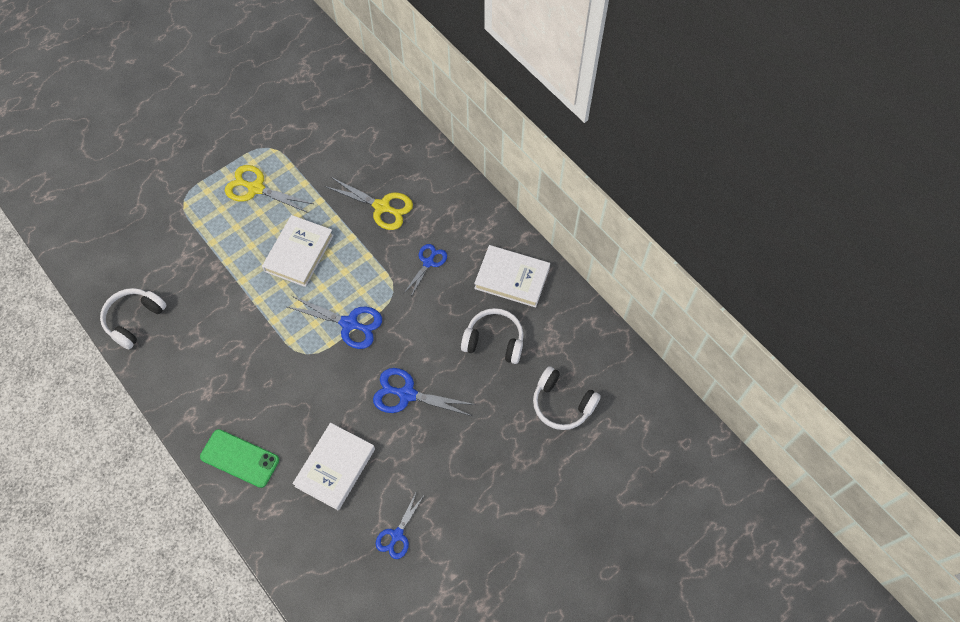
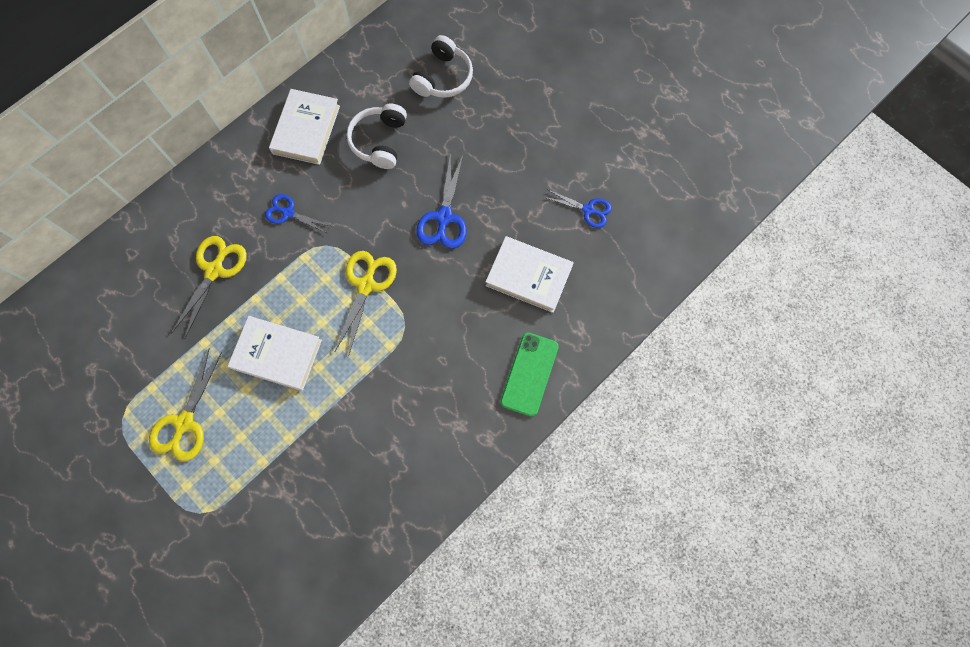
camera: 95 degrees left, 10 degrees up
(134, 320) = (372, 534): white headphones -> none
(349, 324) = (366, 285): blue scissors -> yellow scissors

